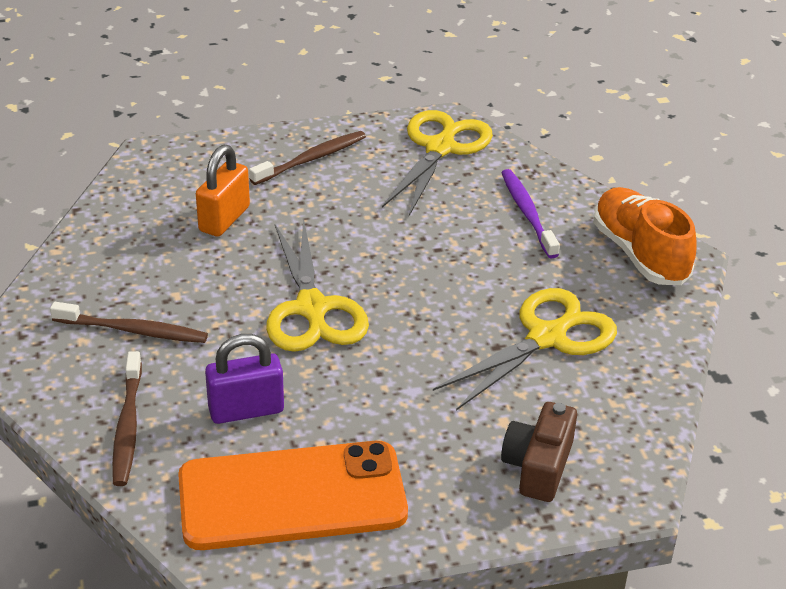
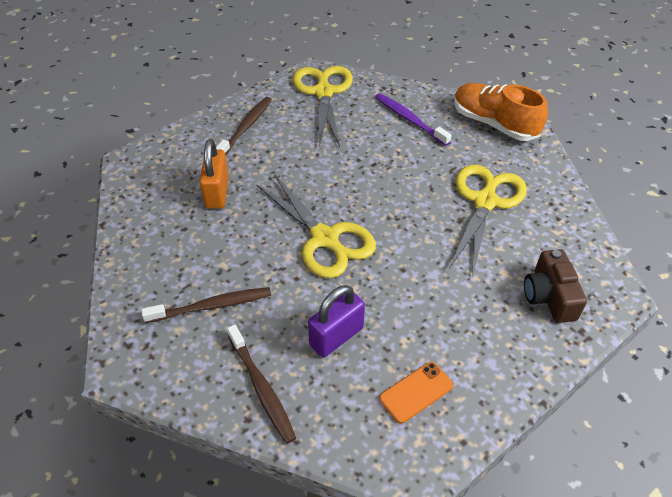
camera: 25 degrees left, 10 degrees up
(292, 496) = (416, 392): orange phone -> orange phone, size x0.42

